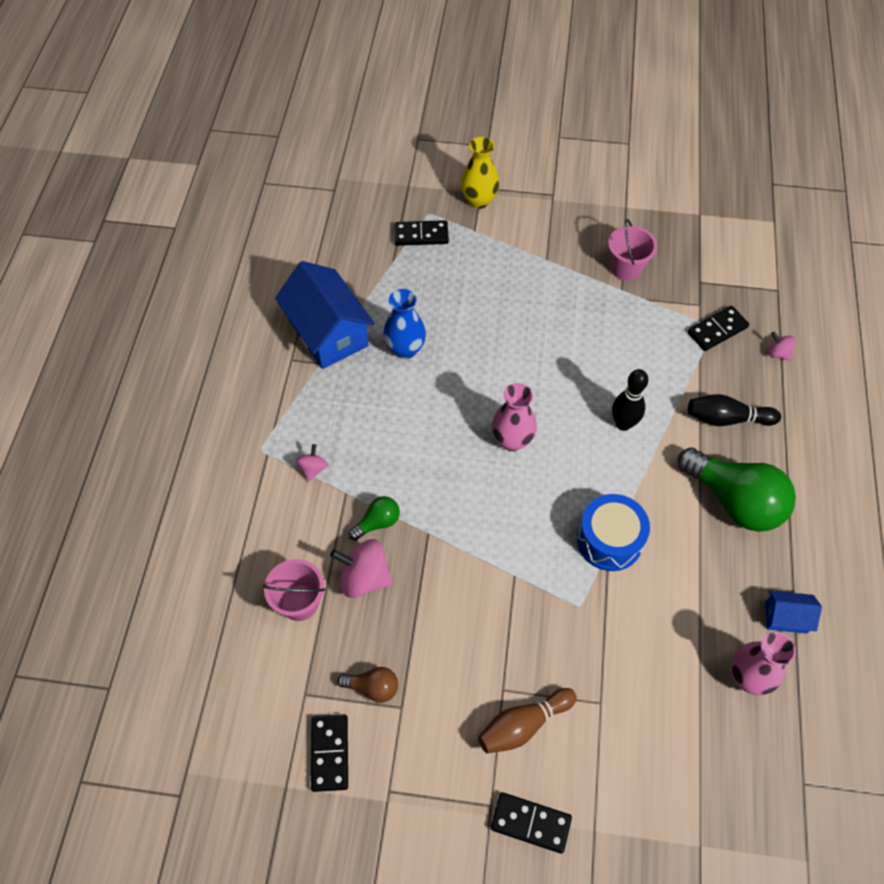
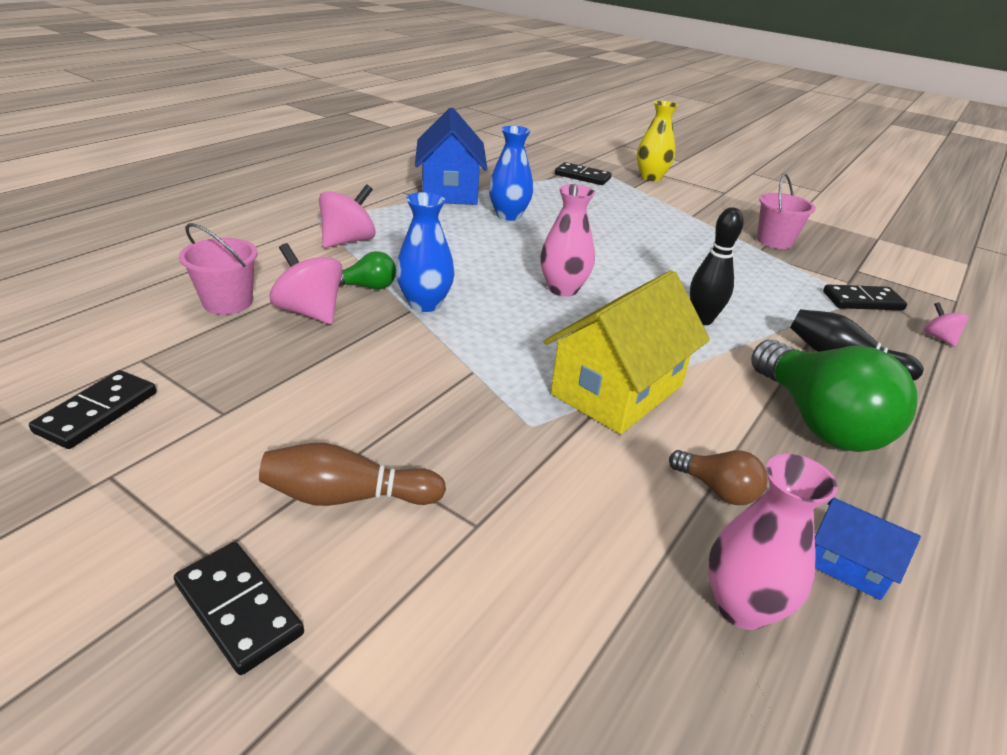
camera: 25 degrees right, 25 degrees down
(313, 469) = (348, 241): pink spinning top -> pink spinning top, size x1.82
(373, 687) = (214, 384): brown light bulb -> brown light bulb (717, 490)
(432, 519) = (425, 304): none -> blue vase
(609, 540) = (617, 390): blue drum -> yellow house

